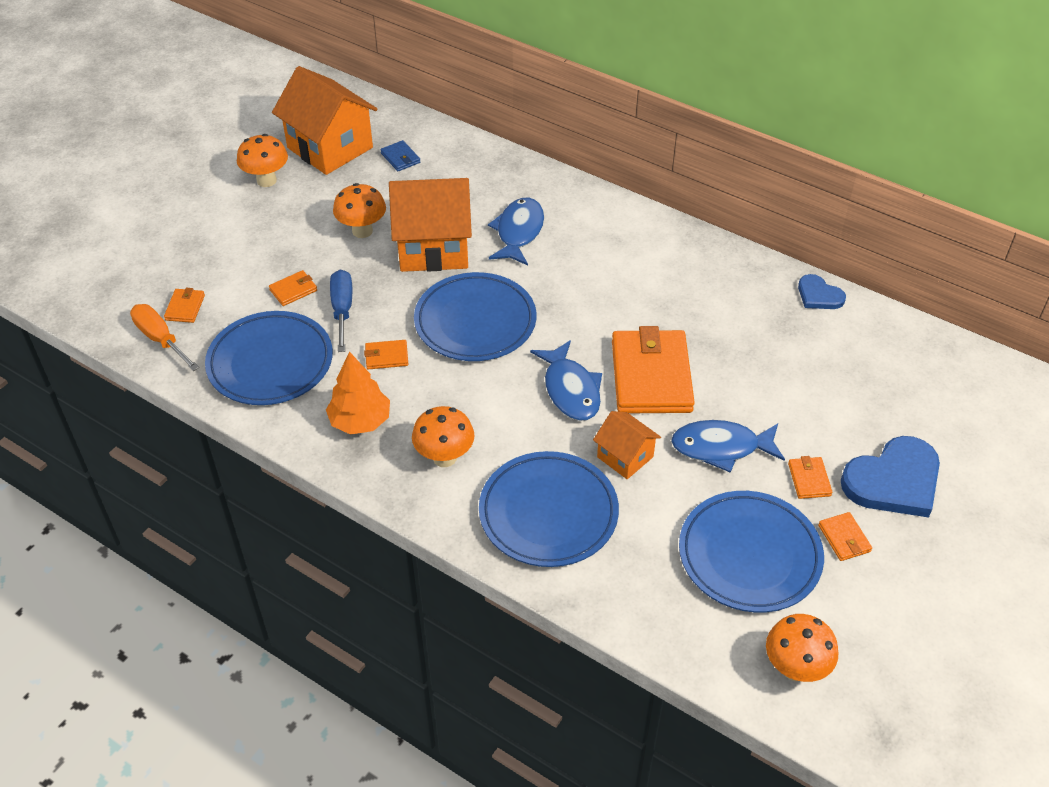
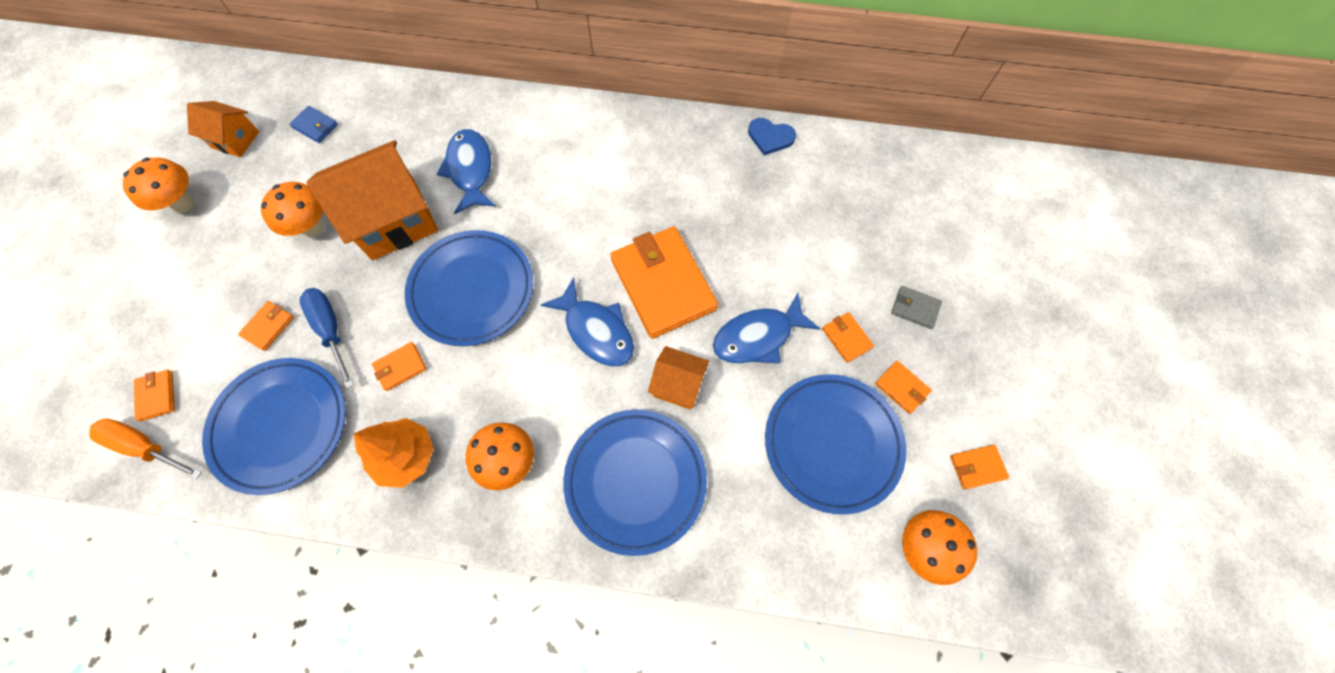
camera: 25 degrees left, 20 degrees up
(330, 148) = (235, 139): orange house -> orange house, size x0.52
(887, 629) = (977, 467): none -> orange wallet
(893, 481) = (915, 308): blue heart -> grey wallet

